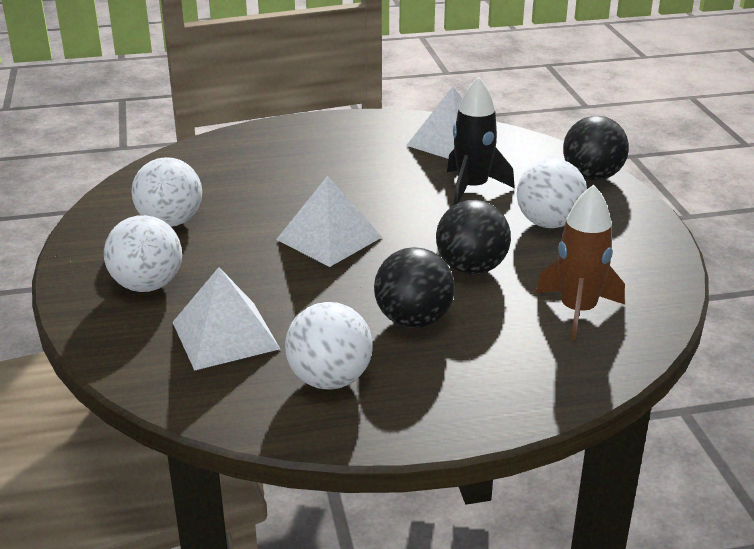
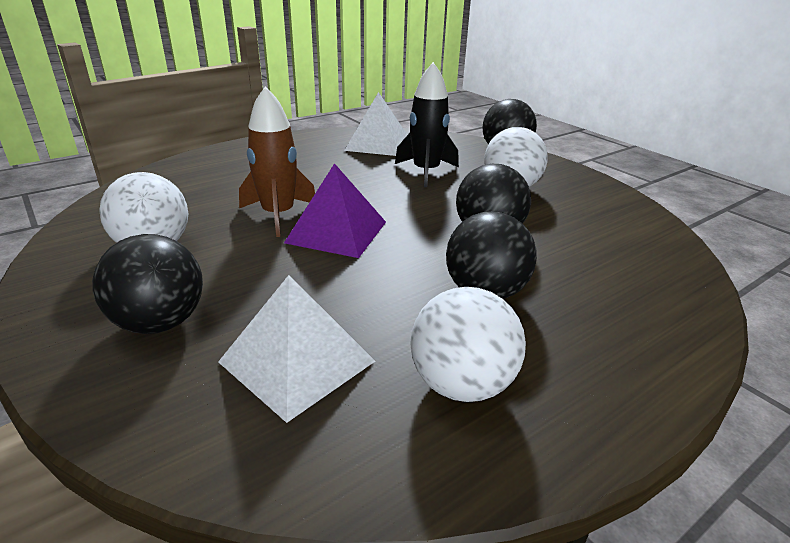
camera: 25 degrees left, 0 degrees up
(147, 285) = (160, 322): white ball -> black ball
(329, 238) = (337, 232): white pyramid -> purple pyramid
(577, 311) = (610, 250): brown rocket -> brown rocket (278, 215)

